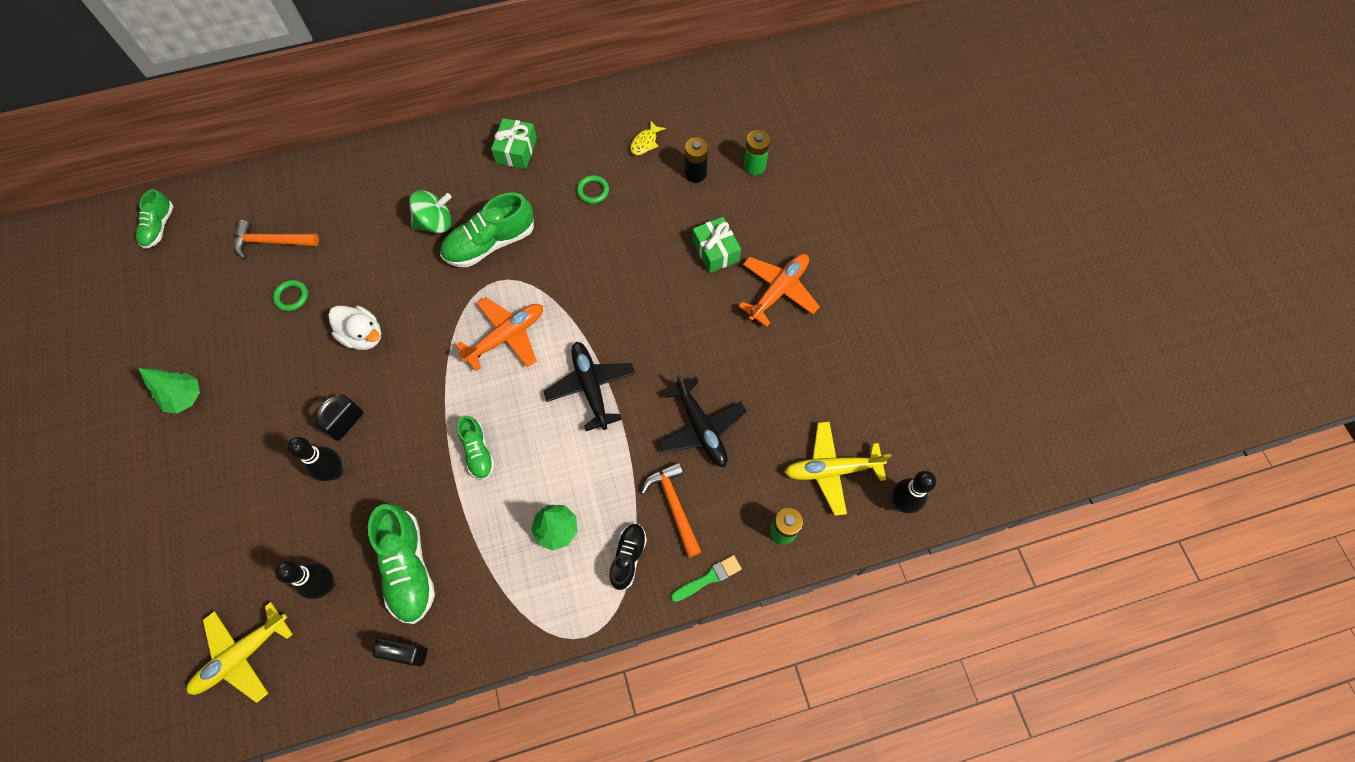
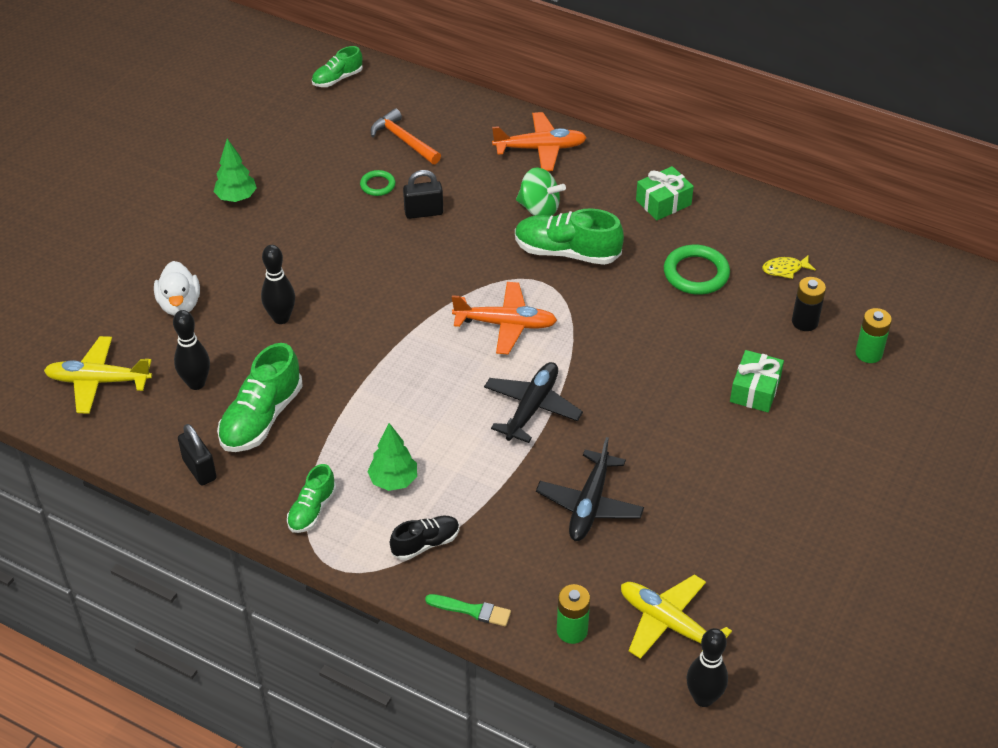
camera: 45 degrees right, 20 degrees down
(346, 423) = (323, 293): black padlock -> black padlock (423, 212)
(363, 335) = (399, 246): white duck -> white duck (180, 304)
(478, 452) = (395, 384): green shoe -> green shoe (312, 510)
(593, 191) = (696, 273): green ring -> green ring, size x1.77
(674, 505) = (503, 539): orange hammer -> none
(778, 290) = (779, 459): orange plane -> orange plane (540, 148)

